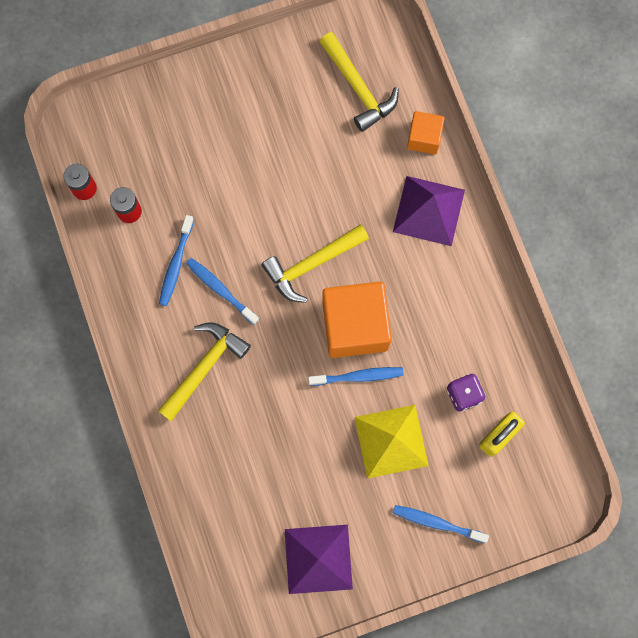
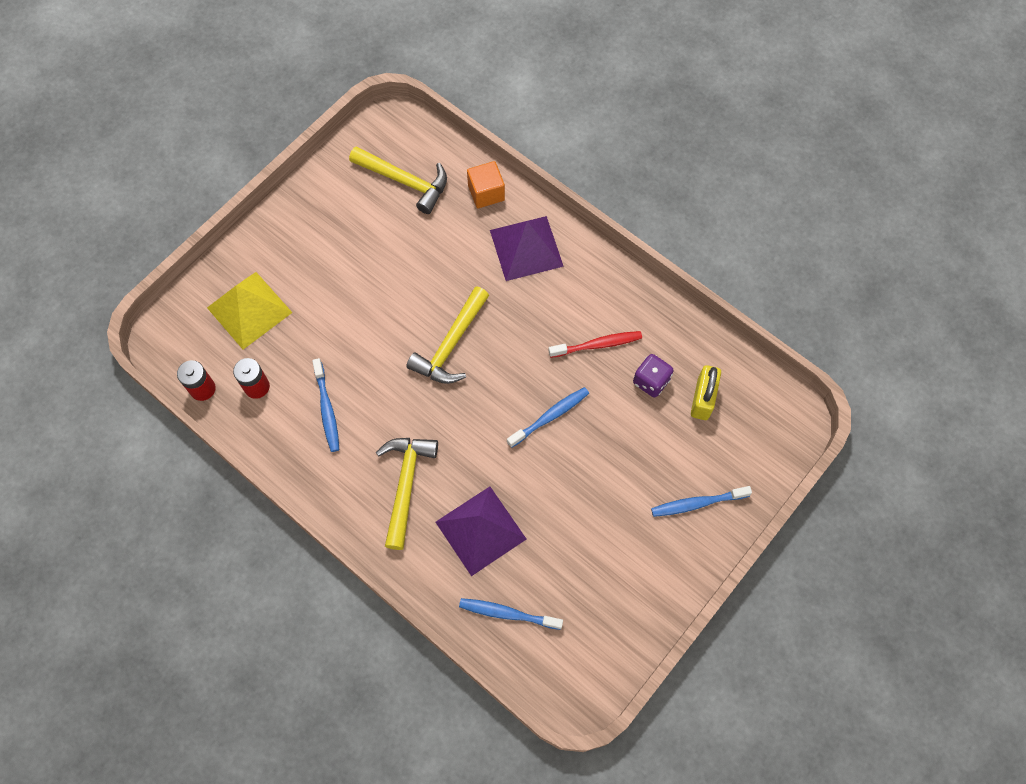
camera: 30 degrees left, 10 degrees down
(221, 290) = (382, 410): blue toothbrush -> blue toothbrush (508, 614)
(318, 559) = (612, 596): purple pyramid -> purple pyramid (481, 530)
(355, 326) = (521, 375): orange cube -> none
(391, 441) = (613, 455): yellow pyramid -> yellow pyramid (249, 310)
(437, 335) = (597, 345): none -> red toothbrush

